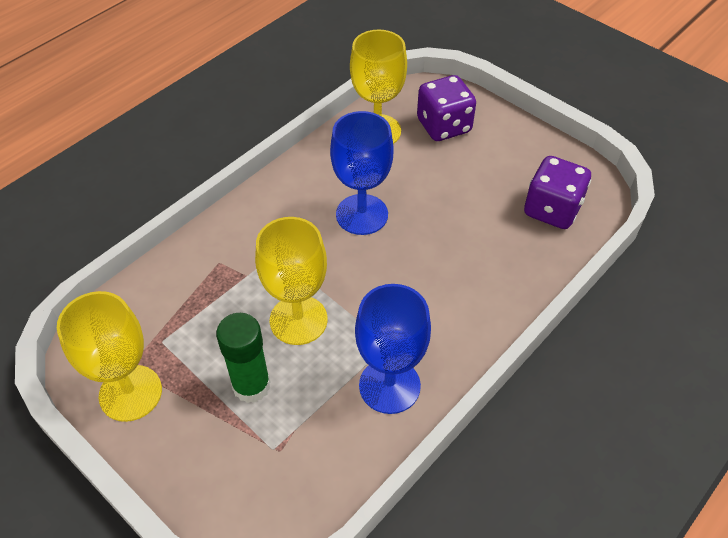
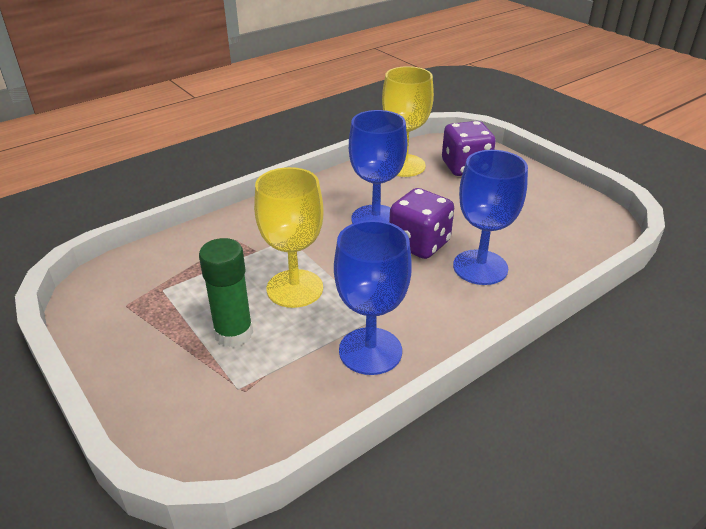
camera: 10 degrees right, 15 degrees down
(130, 393) = (118, 325): yellow goblet -> none
(478, 265) = (480, 267): none -> blue goblet
(552, 210) = (560, 234): purple dice -> purple dice (419, 244)

